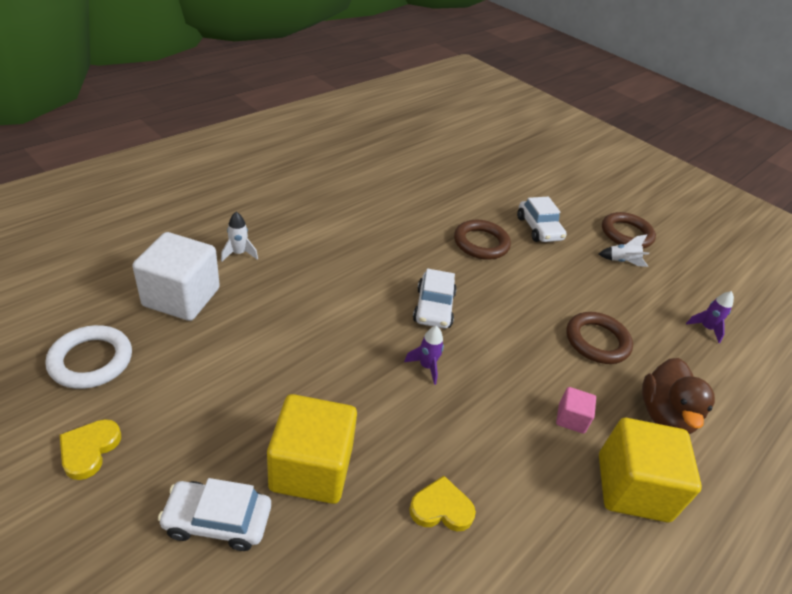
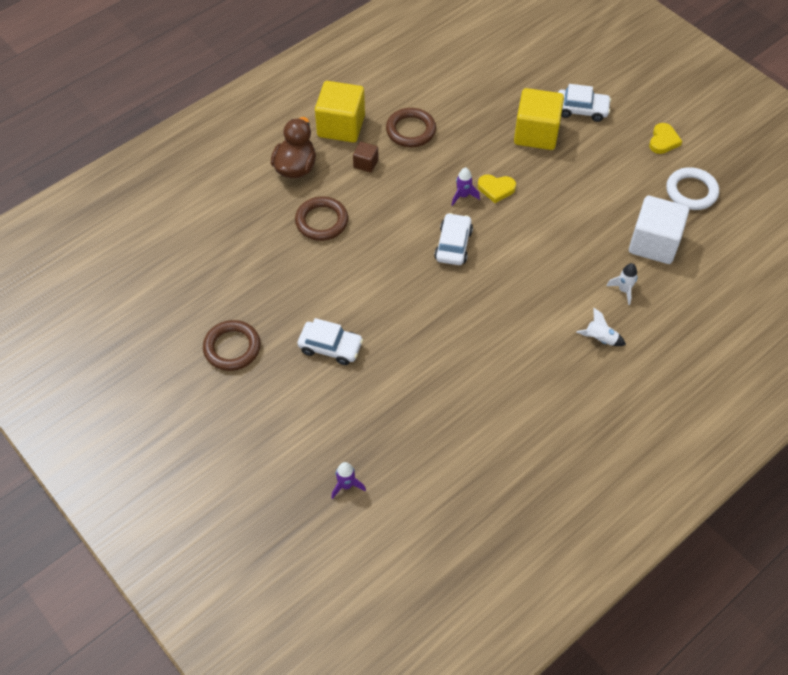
camera: 170 degrees left, 15 degrees up
(441, 508) = (461, 115): yellow heart -> yellow heart (496, 189)
(481, 243) = (398, 321): brown ring -> brown ring (410, 130)
(539, 228) = (330, 347): white car -> white car turned 120 degrees clockwise
(571, 419) = (366, 163): pink cube -> brown cube
(622, 261) = (256, 308): white rocket -> white rocket (600, 339)
(706, 328) = (215, 238): purple rocket -> purple rocket (346, 485)

